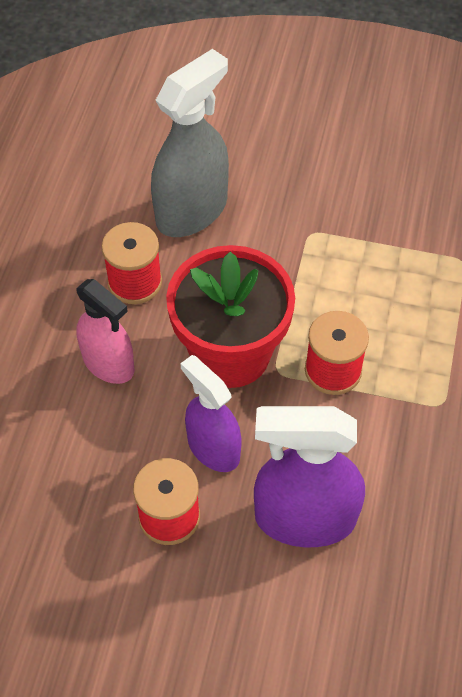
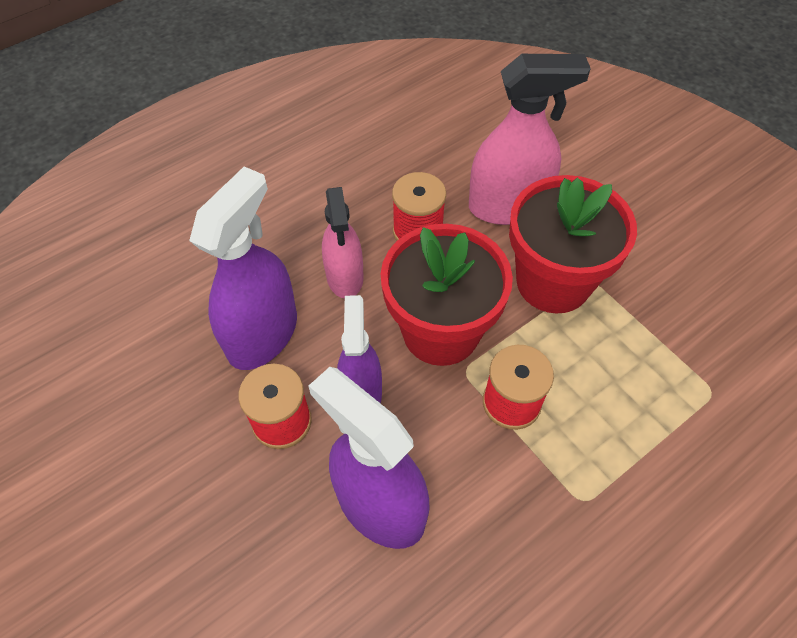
camera: 40 degrees right, 0 degrees up
(83, 461) = (263, 334): none -> purple spray bottle
(192, 211) = (508, 206): grey spray bottle -> pink spray bottle
(283, 252) = (553, 282): none -> red flower pot

